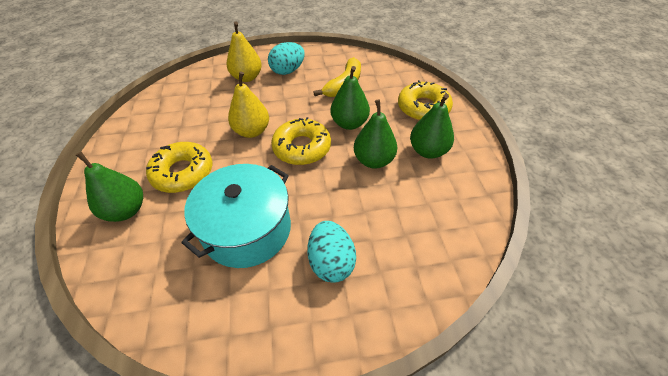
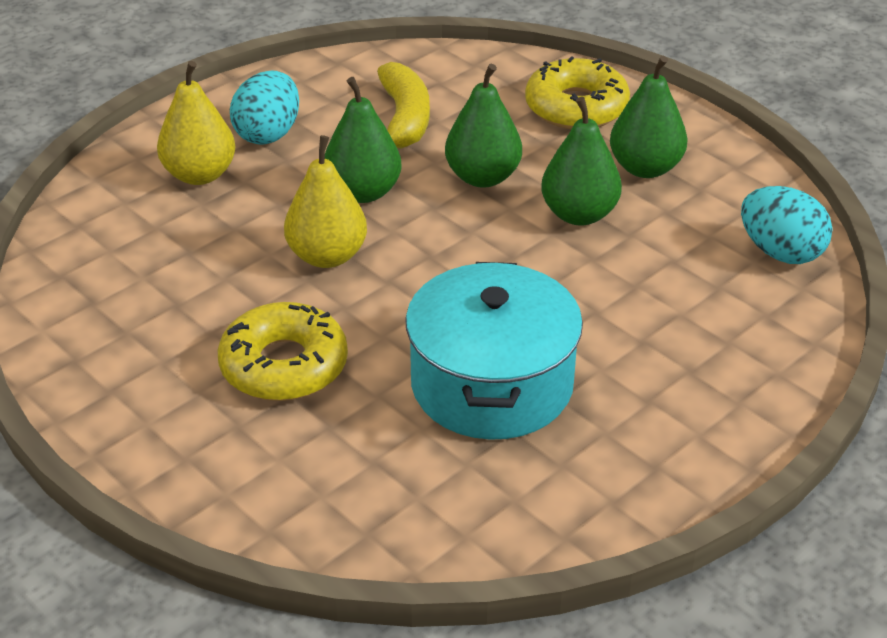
camera: 35 degrees left, 10 degrees down
(126, 210) = (257, 456): green pear -> green pear (363, 192)
(302, 148) = (445, 244): yellow donut -> none
(331, 262) = (655, 362): turquoise egg -> turquoise egg (780, 252)

